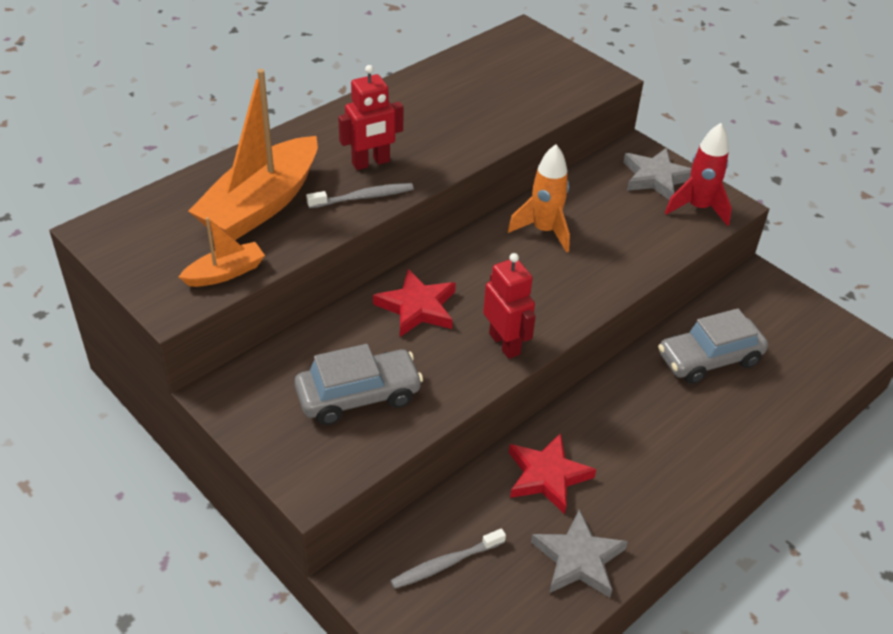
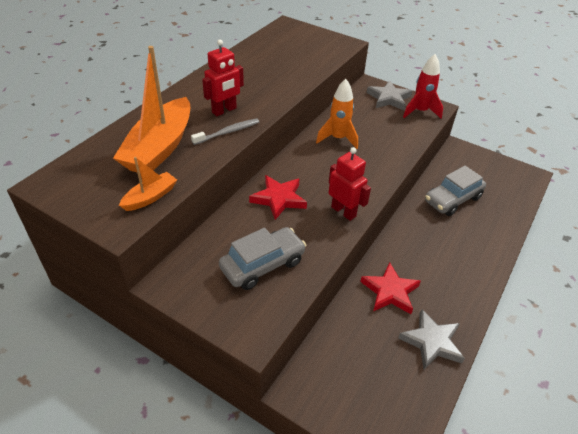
camera: 15 degrees left, 0 degrees up
(445, 564) = (350, 367): grey toothbrush -> none

